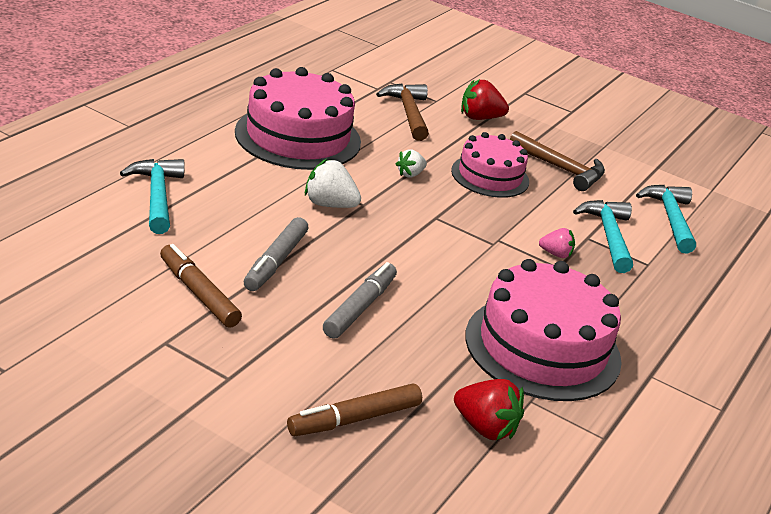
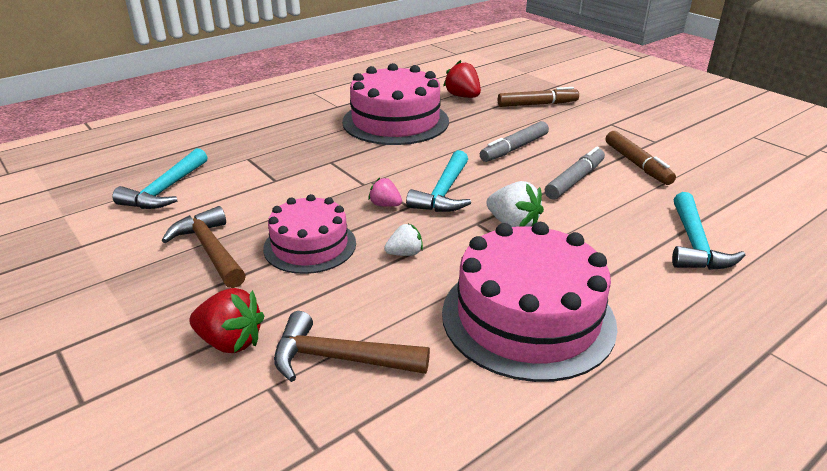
camera: 155 degrees left, 0 degrees up
(408, 113) = (339, 358): brown hammer -> brown hammer turned 90 degrees clockwise
(555, 254) = (322, 170): pink strawberry -> pink strawberry (385, 205)
(608, 235) = (253, 180): turquoise hammer -> turquoise hammer (444, 193)

